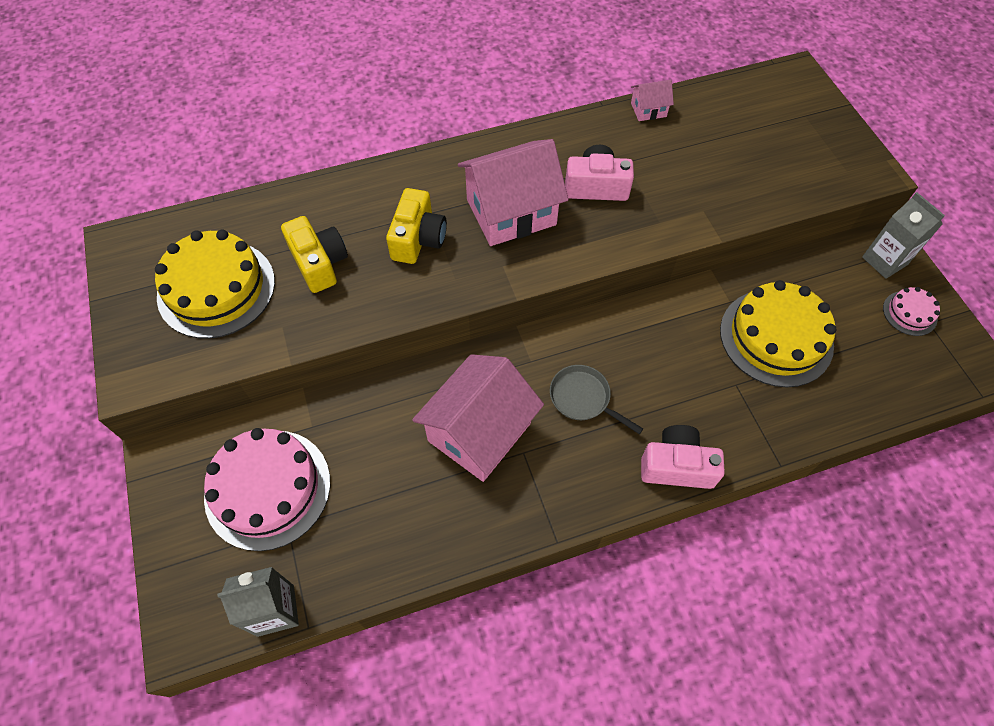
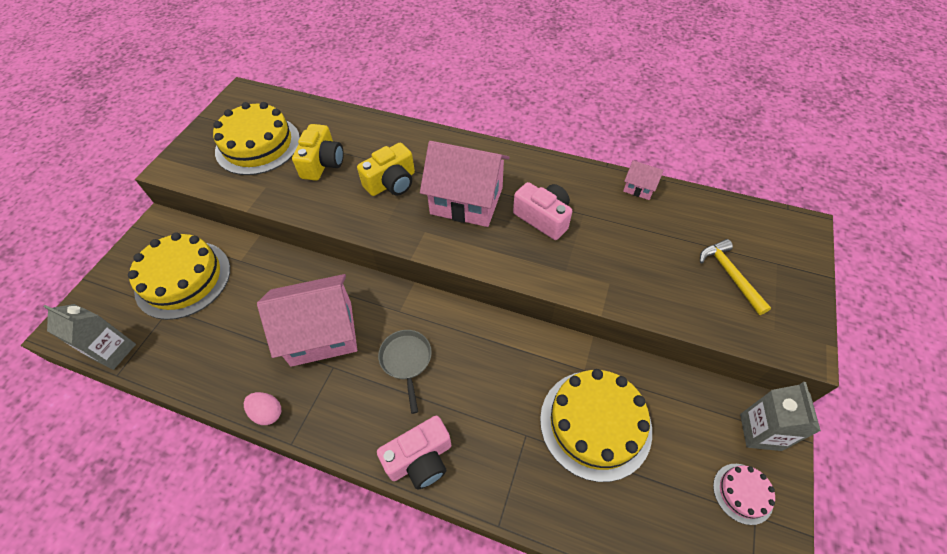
camera: 40 degrees right, 5 degrees down
(268, 488) = (183, 279): pink cake -> yellow cake
(507, 535) = (267, 413): none -> pink egg
(676, 466) = (420, 459): pink camera -> pink camera turned 105 degrees clockwise
(782, 146) = (730, 275): none -> yellow hammer

